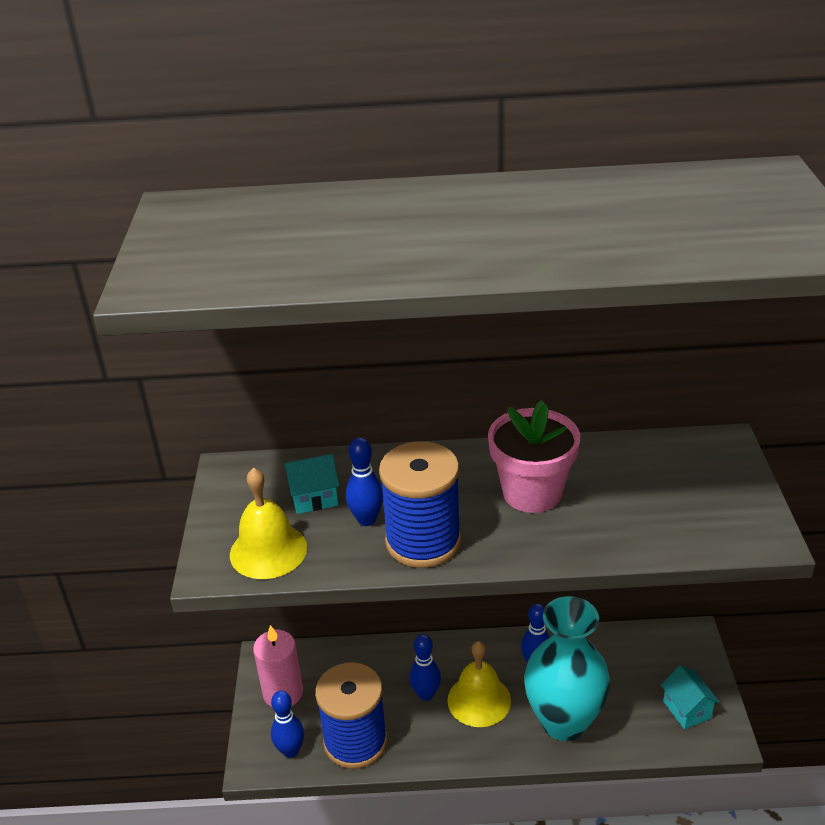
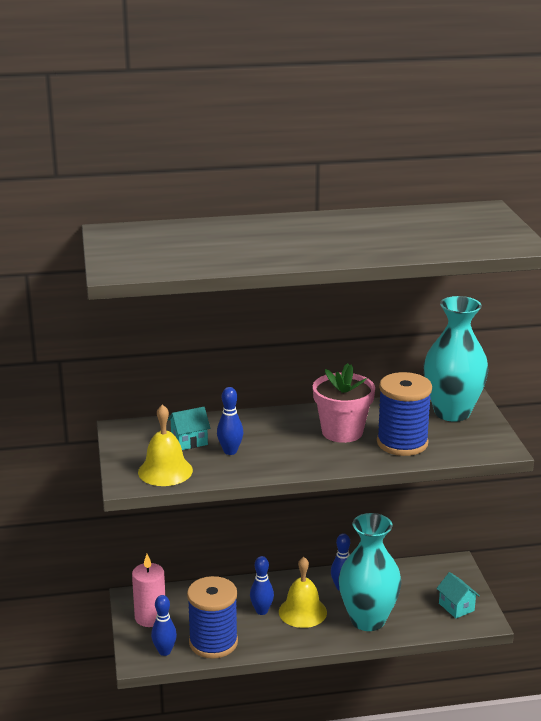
camera: 10 degrees left, 10 degrees down
(423, 541) = (272, 461): blue spool -> blue spool (402, 443)
(697, 465) = (452, 412): none -> turquoise vase

